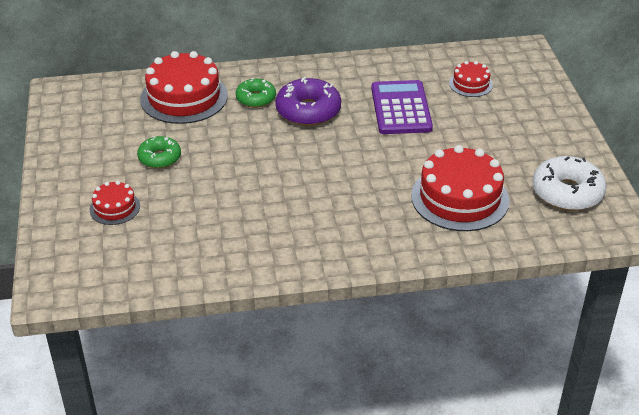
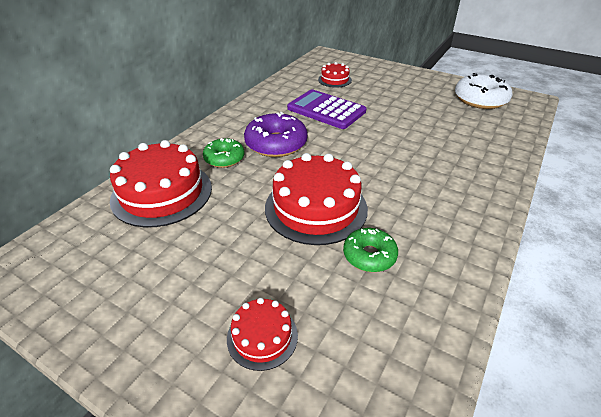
camera: 50 degrees left, 0 degrees up
(159, 158) = (224, 254): green donut -> green donut (369, 255)
(460, 198) = (452, 133): red cake -> red cake (316, 208)

